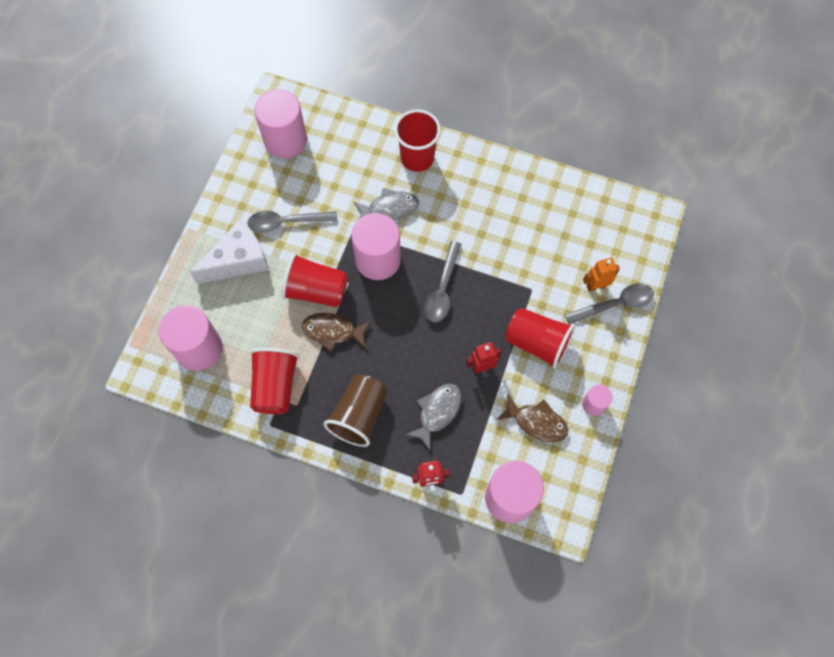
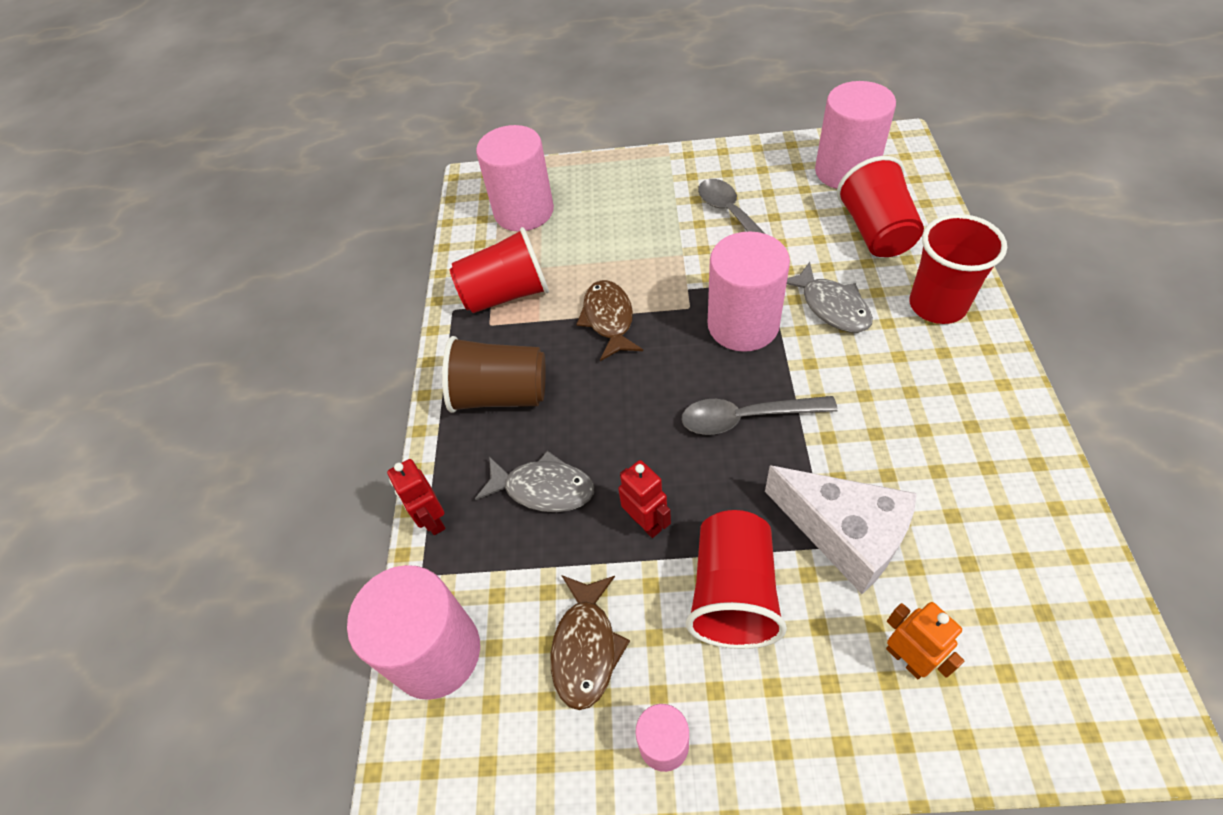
camera: 75 degrees right, 15 degrees down
(238, 261) = (653, 198): white cheese -> white cheese (844, 534)
(316, 290) = (657, 281): red cup -> red cup (875, 231)
(615, 304) = (893, 712): grey spoon -> none

